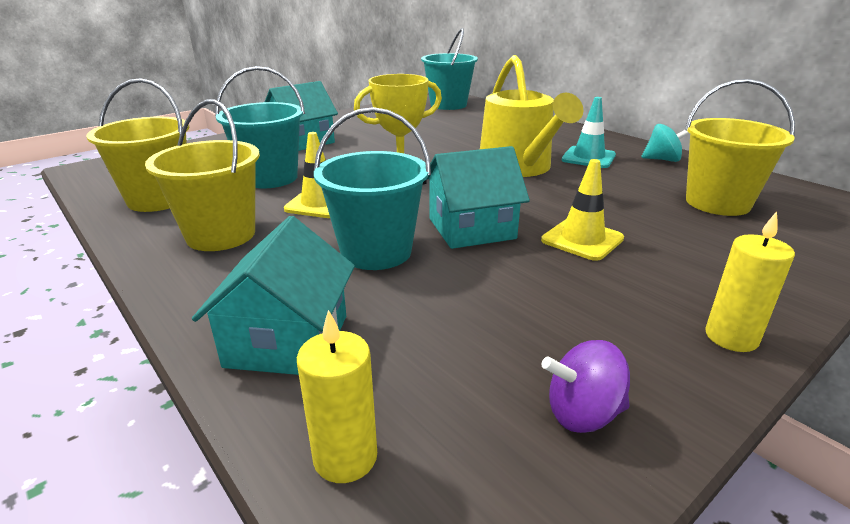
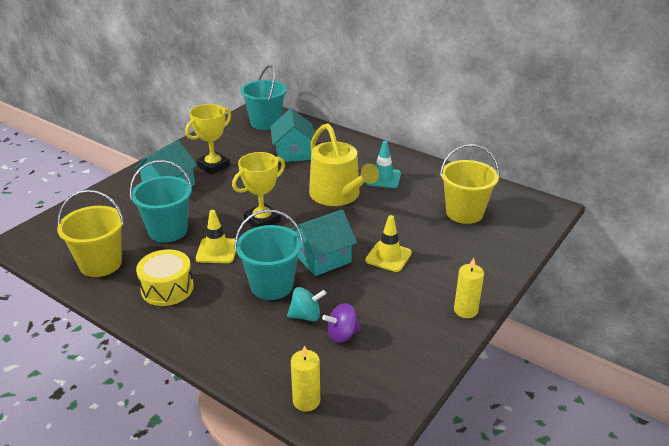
camera: 15 degrees left, 5 degrees up
(221, 235) = (167, 288): yellow bucket -> yellow drum
(287, 341) = (251, 352): turquoise house -> turquoise house (293, 153)
(367, 130) = (213, 166): none -> yellow trophy
(582, 414) = (401, 362): purple spinning top -> purple spinning top (342, 334)
(662, 160) = (432, 174): turquoise spinning top -> turquoise spinning top (306, 316)

